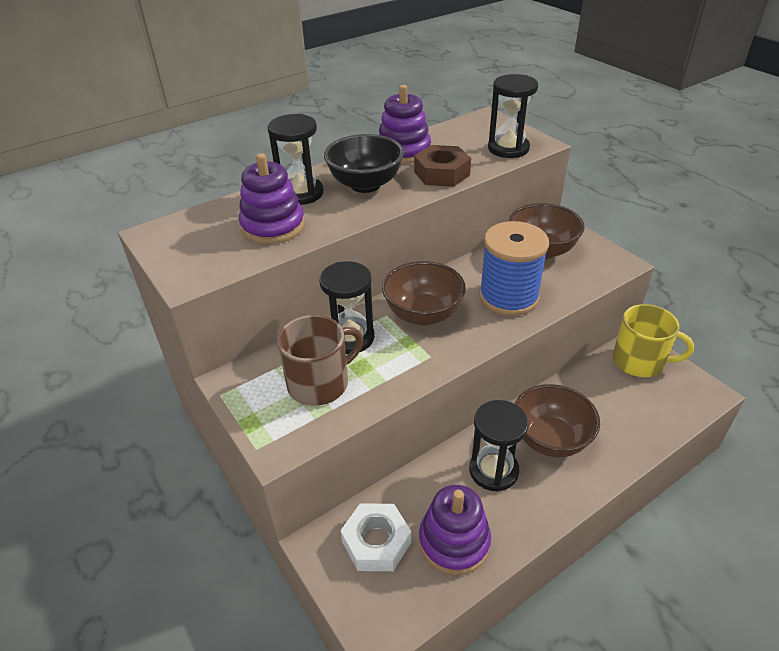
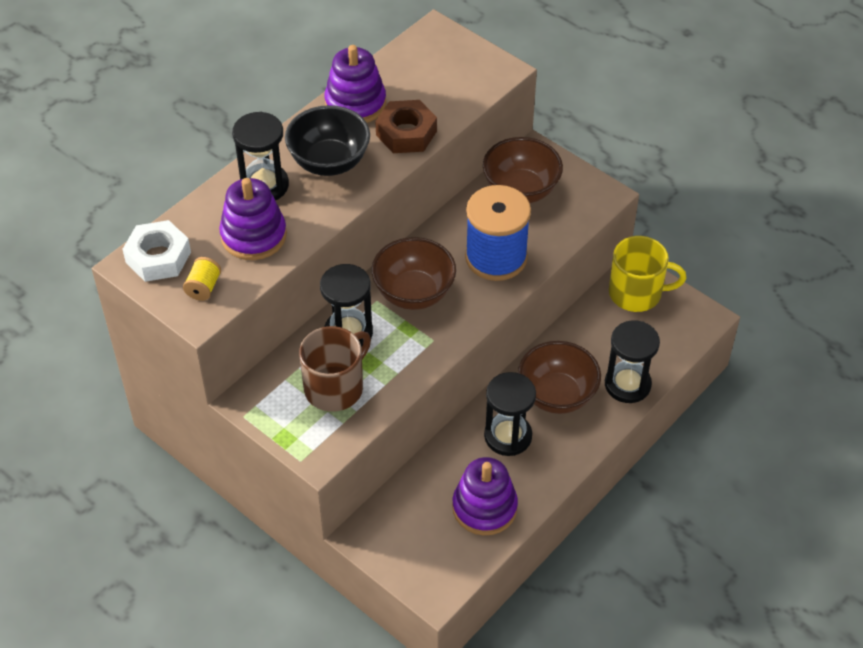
camera: 15 degrees left, 10 degrees up
(205, 258) = (203, 287): none -> yellow spool
(376, 542) = (415, 522): white nut -> white nut (158, 257)
(508, 148) = (470, 83): black hourglass -> black hourglass (627, 384)

